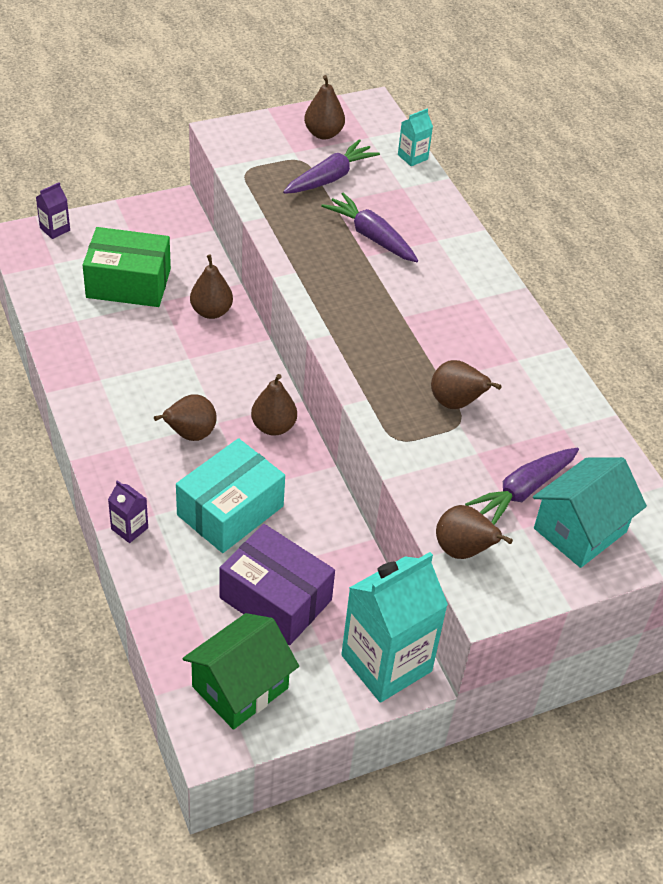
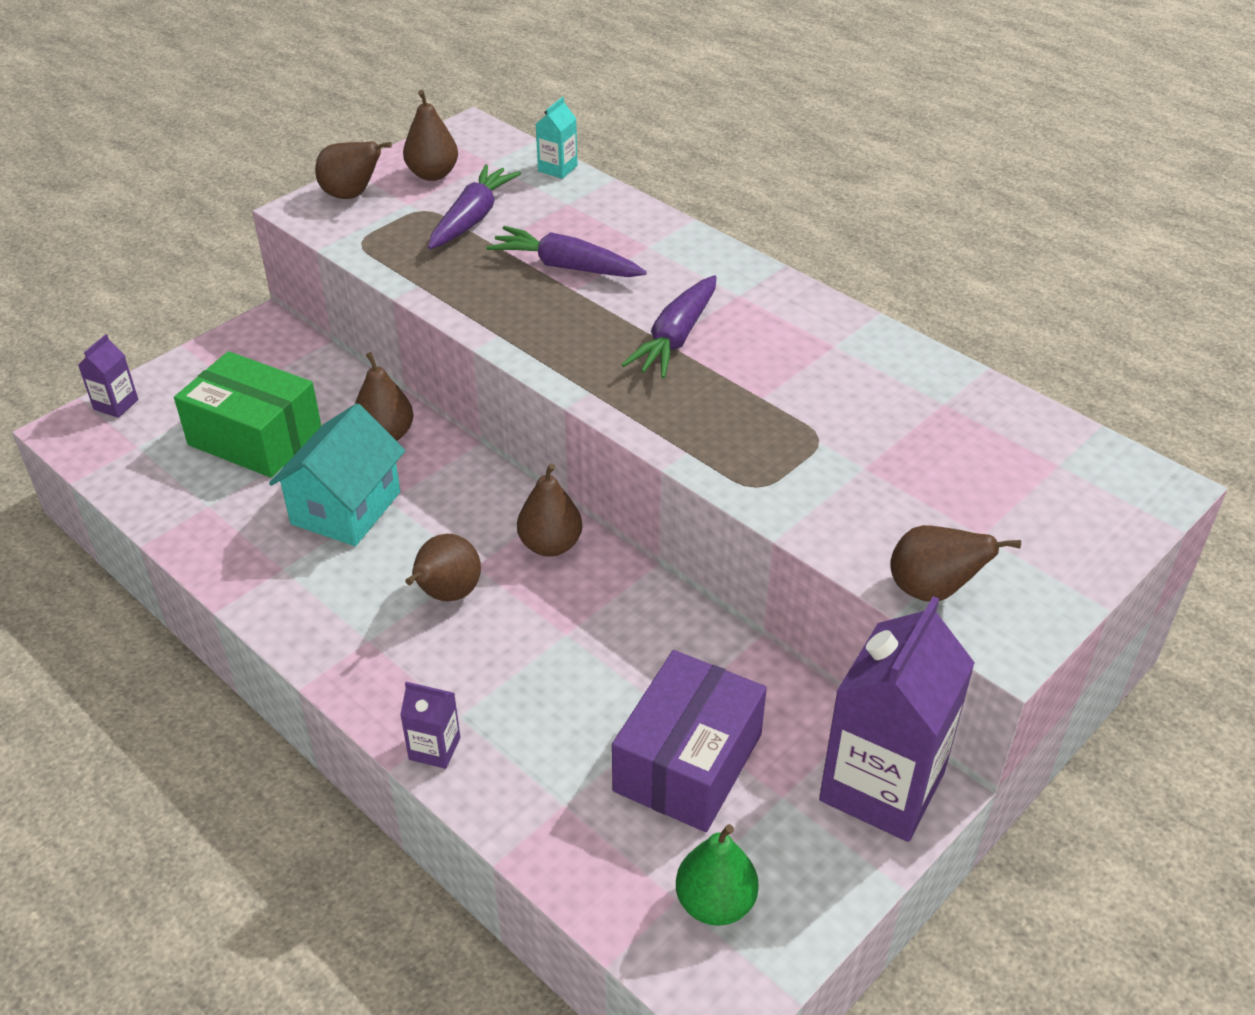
camera: 20 degrees left, 5 degrees down
(128, 283) = (255, 437): green box -> green box turned 45 degrees clockwise
(230, 510) = (558, 671): turquoise box -> none
(240, 687) = (715, 903): green house -> green pear
(275, 599) = (688, 762): purple box -> purple box turned 75 degrees counterclockwise
(386, 663) = (882, 786): turquoise carton -> purple carton
(456, 403) = (798, 419): brown pear -> brown pear (352, 195)
(523, 491) = (950, 491): purple carrot -> purple carrot (676, 338)
(580, 530) = (1049, 512): turquoise house -> turquoise house (346, 508)

